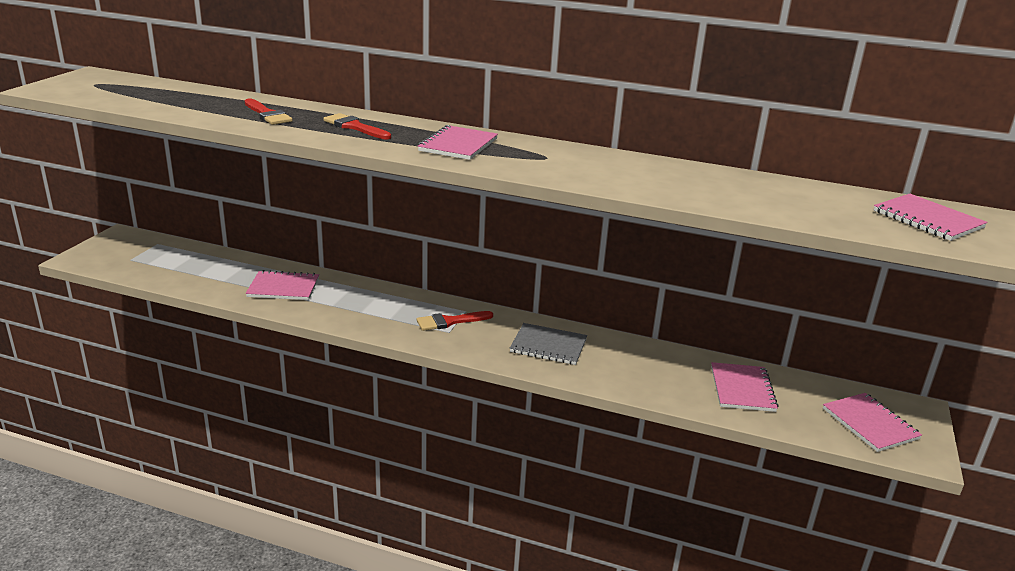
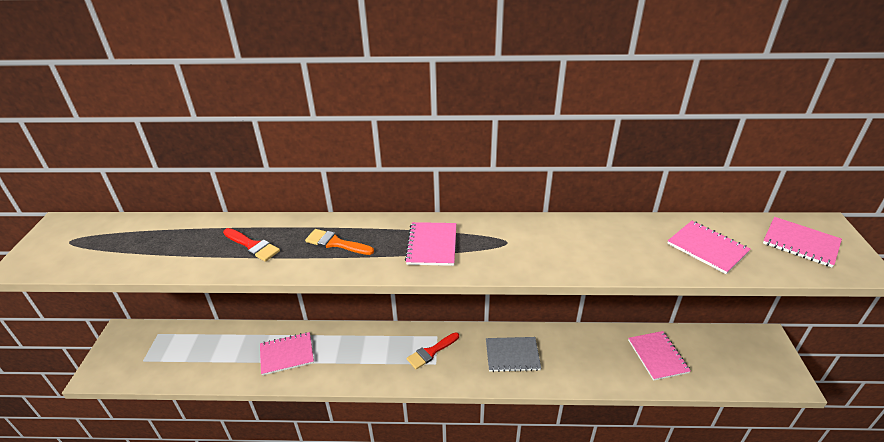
camera: 15 degrees left, 10 degrees up
(355, 127) = (336, 243): red brush -> orange brush
(870, 424) = (749, 363): pink notebook -> pink notebook (707, 248)

